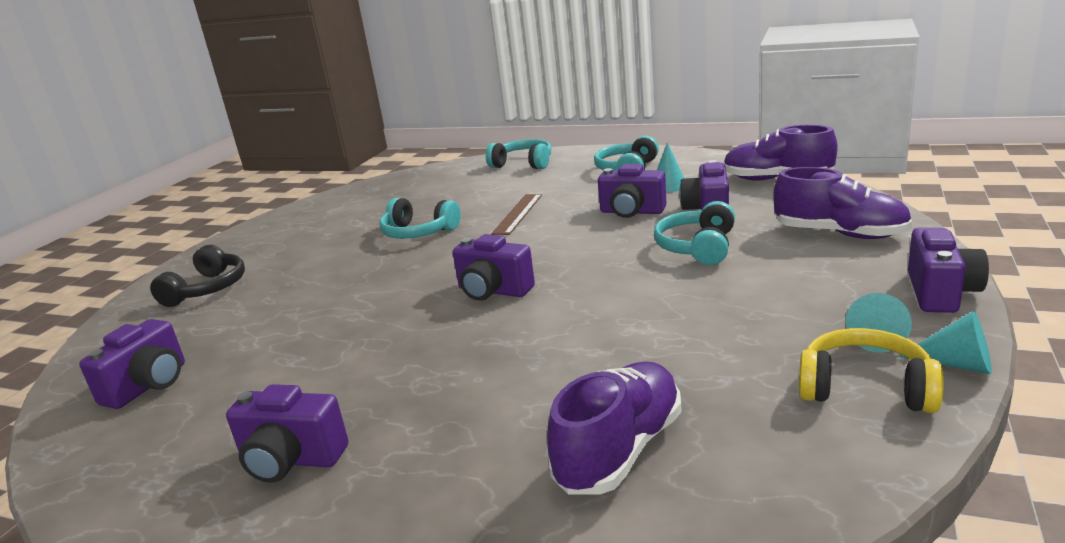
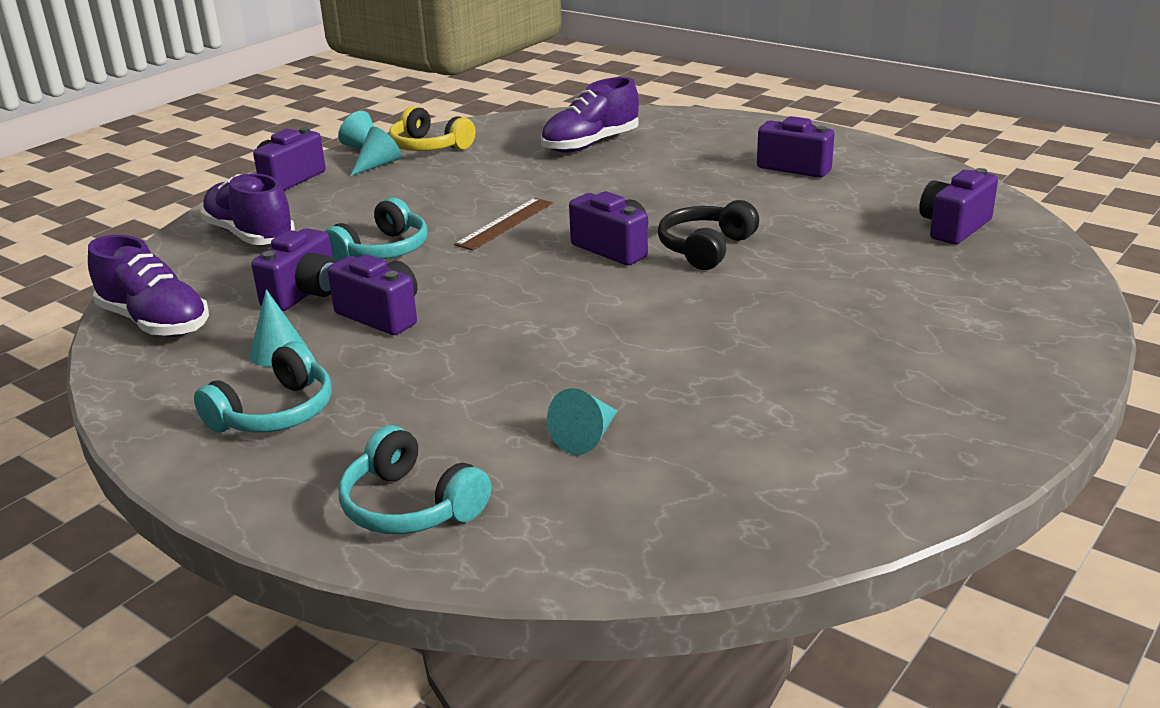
camera: 165 degrees left, 5 degrees up
(207, 289) = (977, 327): black headphones -> black headphones (705, 248)
(418, 232) = (676, 356): turquoise headphones -> none
(457, 194) = (586, 437): none -> turquoise cone
(518, 214) = (519, 355): brown ruler -> brown ruler (505, 223)

